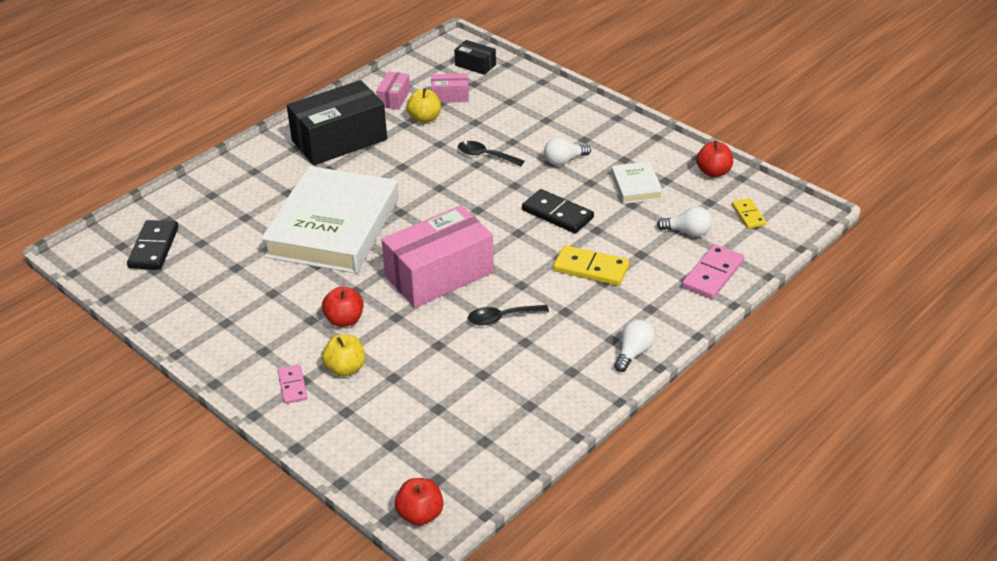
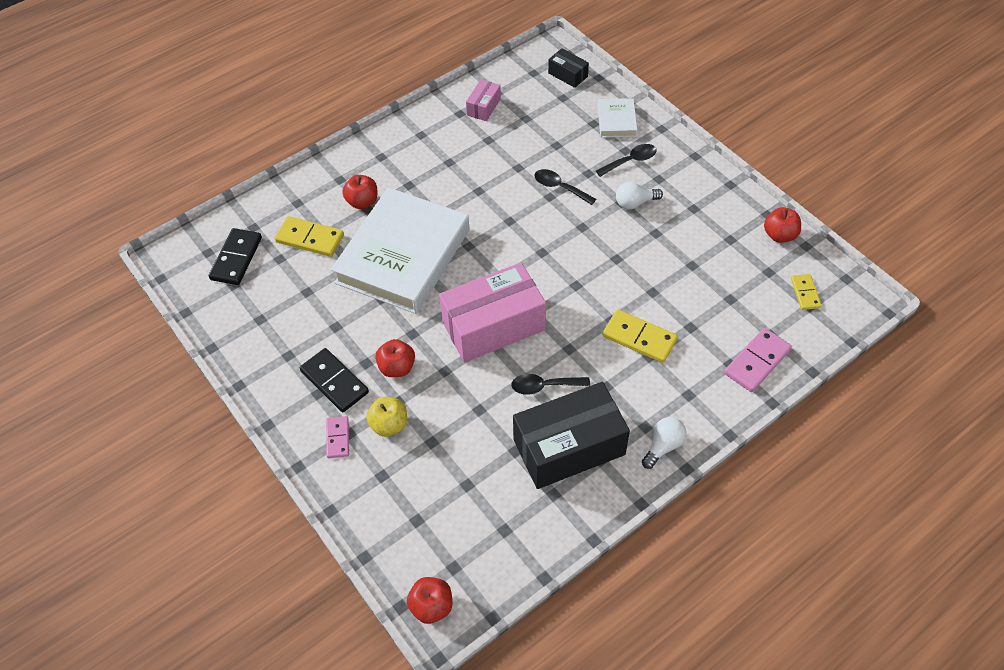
camera: 10 degrees right, 15 degrees up
(231, 223) = (310, 238): none -> yellow domino
(281, 187) = (362, 202): none -> red apple
(339, 140) = (424, 152): black box -> black box (569, 447)
(424, 118) = (509, 135): yellow apple -> none
(450, 96) = (537, 110): pink box -> none
(553, 128) = (630, 161): none -> black spoon
(557, 214) = (618, 267): black domino -> black domino (334, 381)
(636, 186) = (700, 243): white book -> white book (616, 121)
(687, 232) = (741, 306): white light bulb -> none

